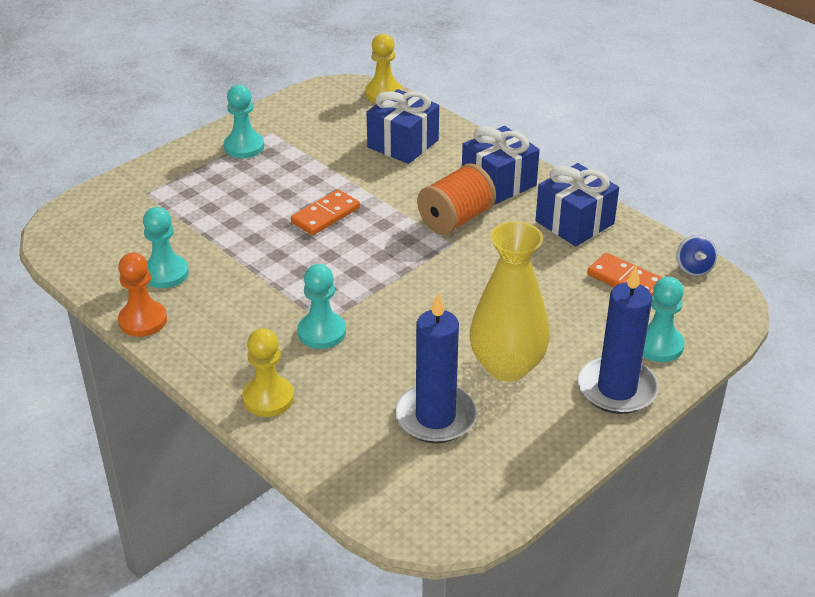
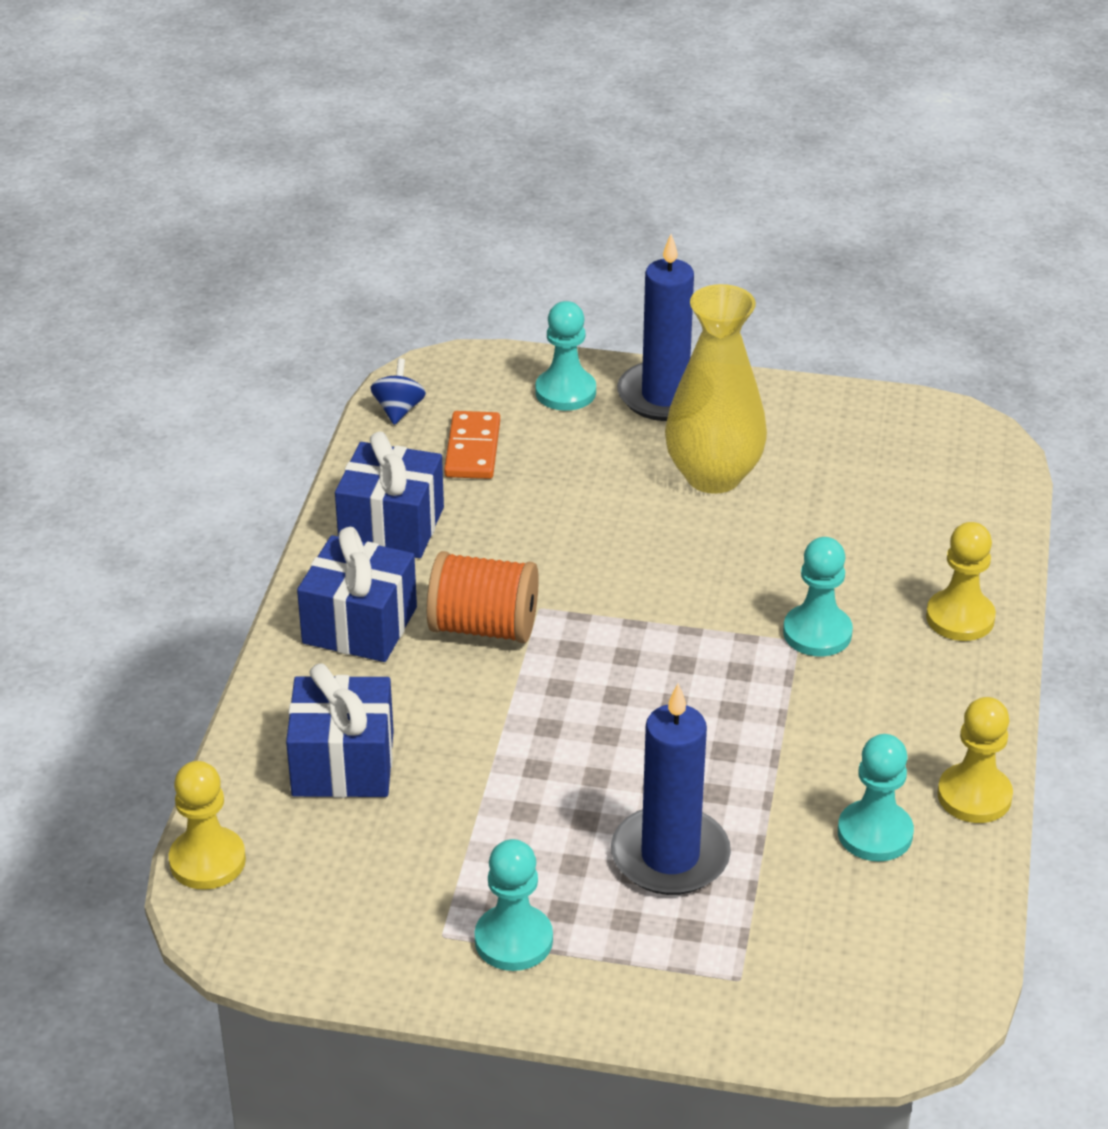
camera: 125 degrees left, 0 degrees up
(143, 320) = (974, 796): orange pawn -> yellow pawn
(325, 215) = (596, 750): orange domino -> none
(435, 417) = (843, 491): blue candle -> blue candle (670, 856)
(693, 268) = (398, 410): blue spinning top -> blue spinning top turned 45 degrees counterclockwise

